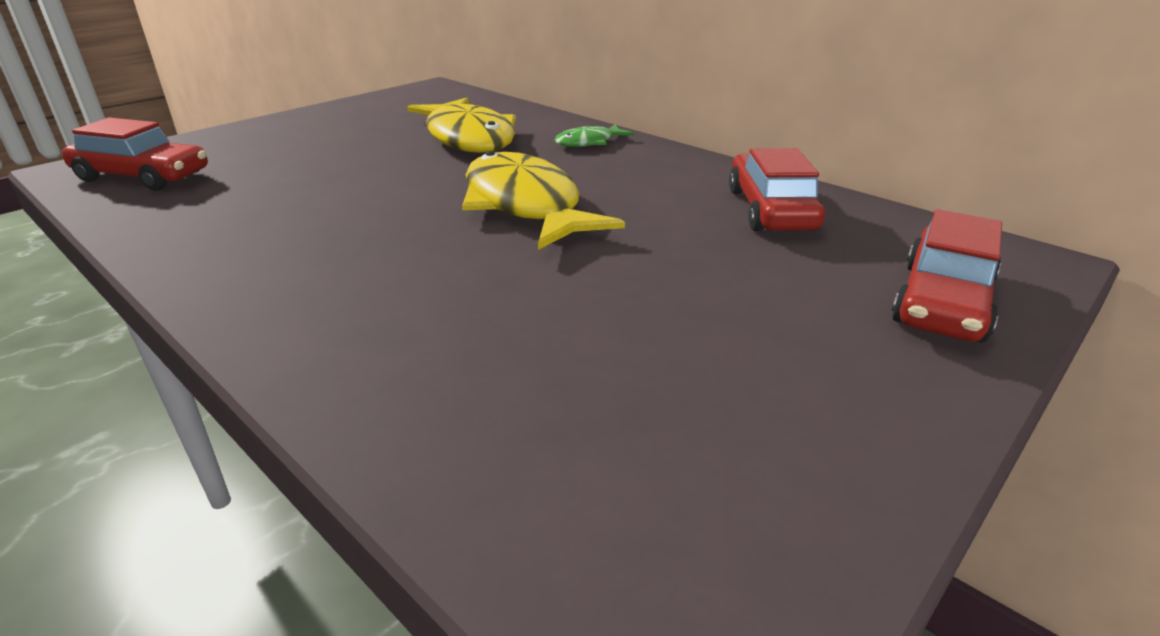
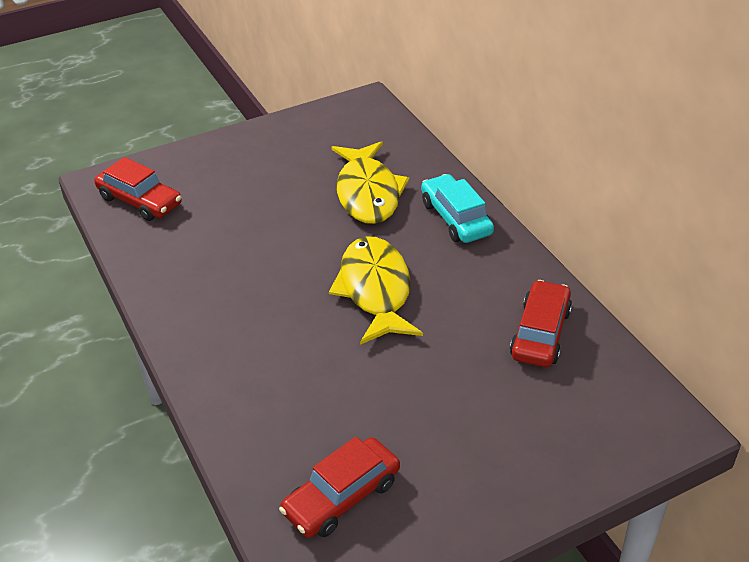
camera: 20 degrees right, 10 degrees up
(588, 142) = (456, 218): green fish -> turquoise car
(942, 301) = (583, 446): red car -> red car (341, 497)

